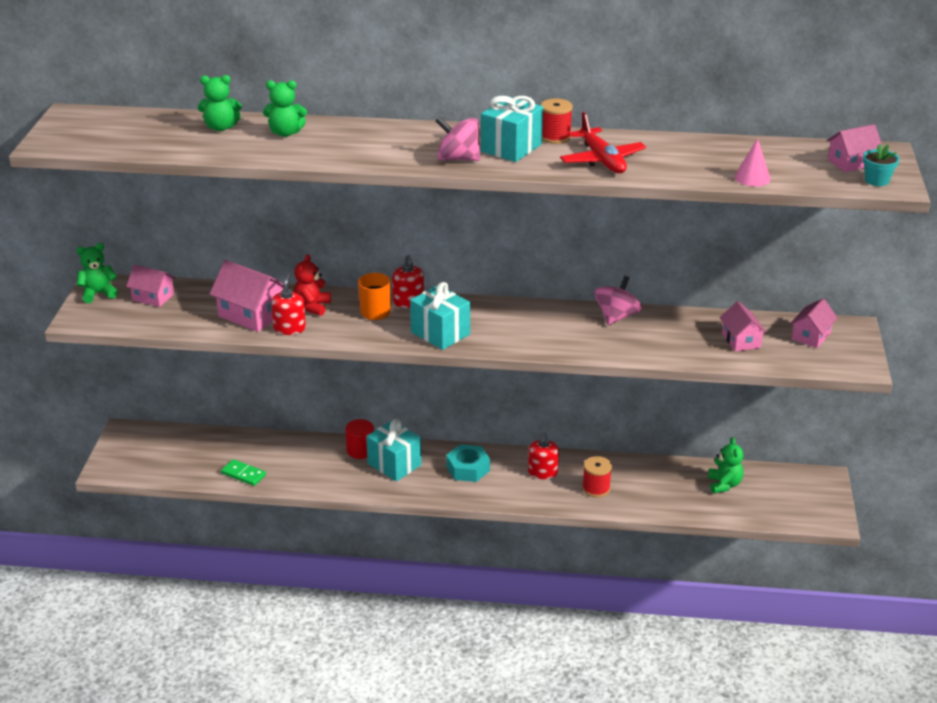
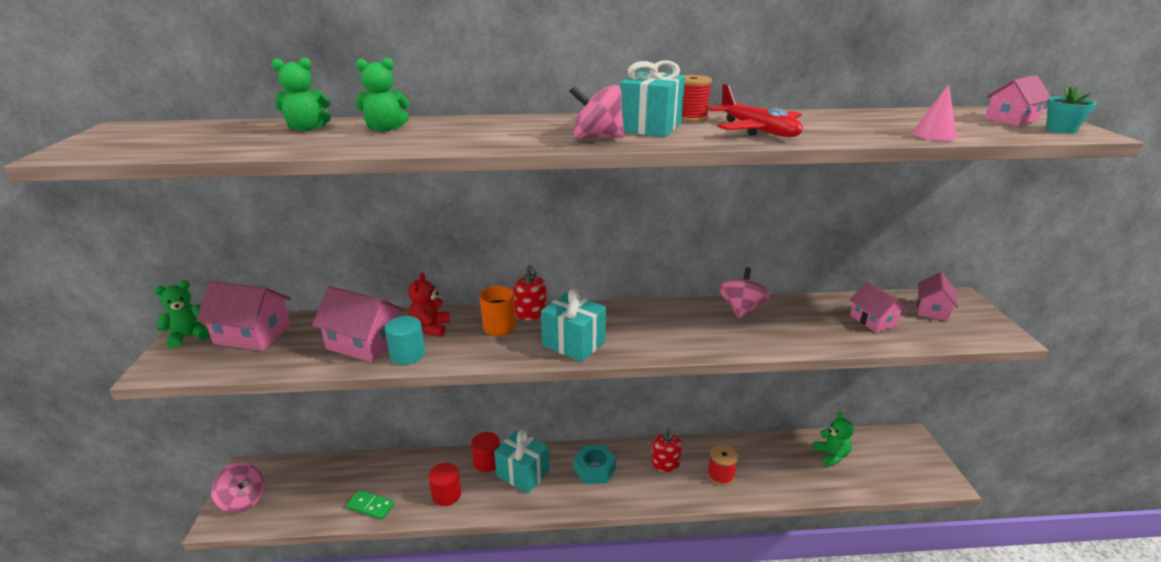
camera: 10 degrees left, 5 degrees down
(125, 456) = (243, 500): none -> pink spinning top
(153, 297) = (253, 334): pink house -> pink house, size x1.57
(289, 328) = (407, 354): red soap dispenser -> turquoise cylinder
(316, 473) = (446, 495): none -> red cylinder

